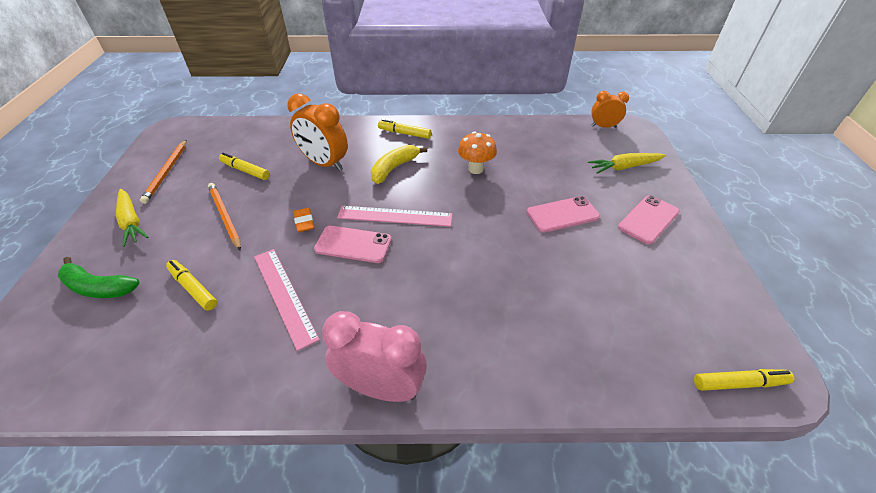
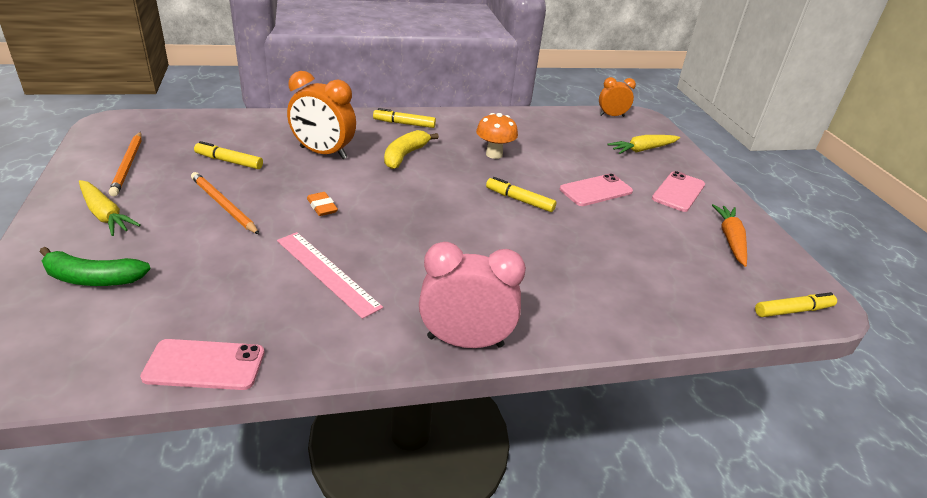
camera: 15 degrees left, 10 degrees down
(193, 288) = (215, 272): yellow marker -> yellow marker (519, 200)
(353, 244) = (386, 224): pink phone -> pink phone (205, 365)
(395, 216) = (422, 198): pink ruler -> none
(690, 283) = (730, 240): none -> orange carrot

